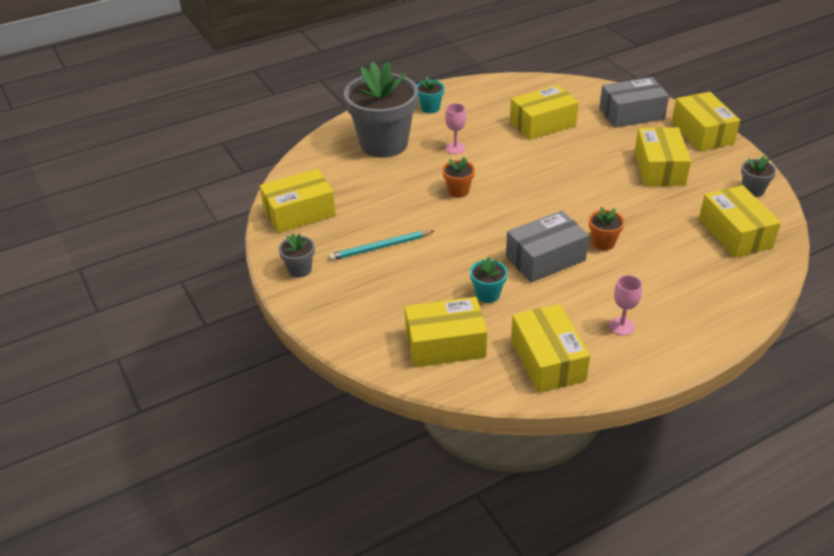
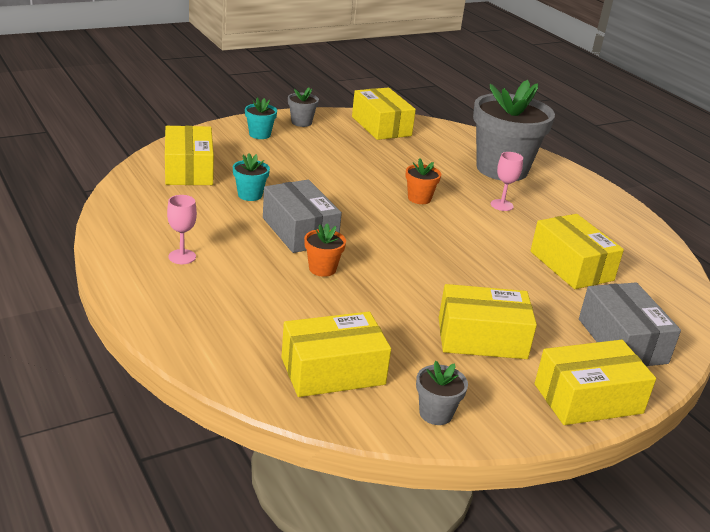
camera: 85 degrees right, 10 degrees down
(380, 247) = (327, 154): turquoise pencil -> none
(430, 108) = (583, 199): turquoise flower pot -> turquoise flower pot (260, 134)
(547, 360) = (150, 211): yellow box -> none

